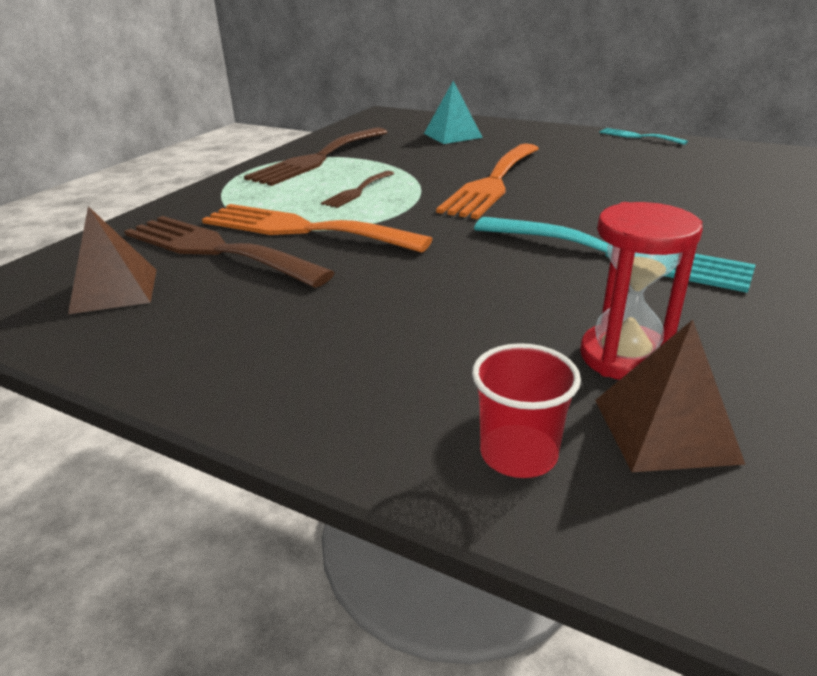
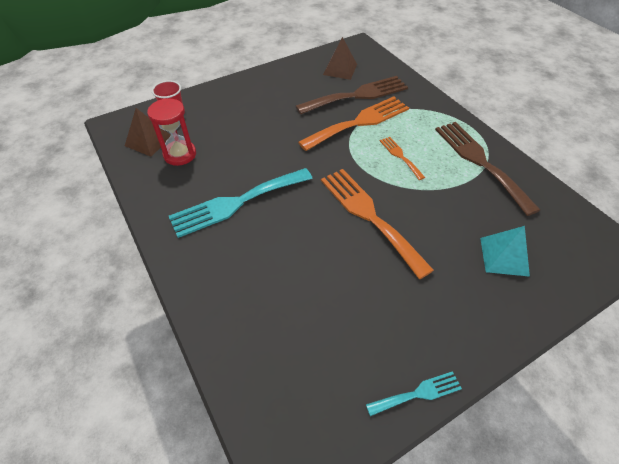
camera: 120 degrees right, 20 degrees up
(357, 191) = (400, 156): brown fork -> orange fork

